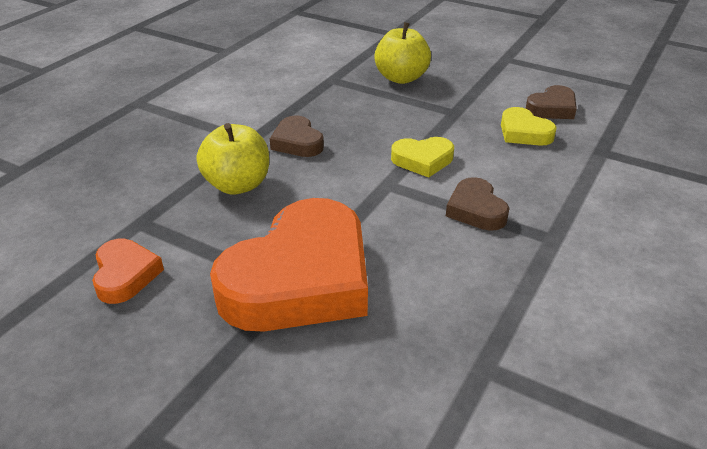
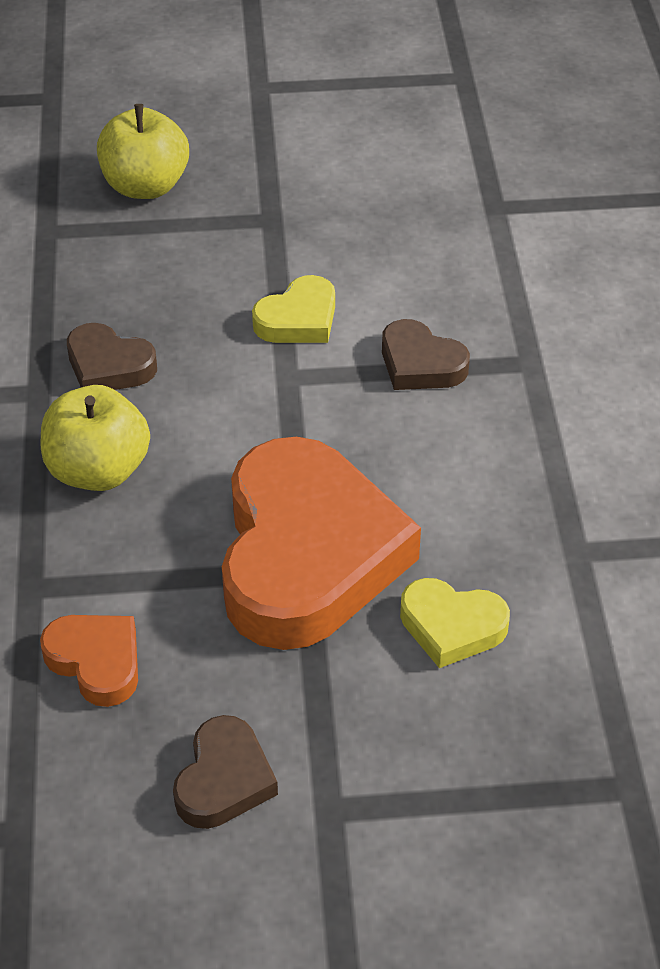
camera: 35 degrees left, 10 degrees up
(524, 132) = (385, 216): yellow heart -> yellow heart (451, 626)
(552, 108) = (388, 158): brown heart -> brown heart (224, 779)

